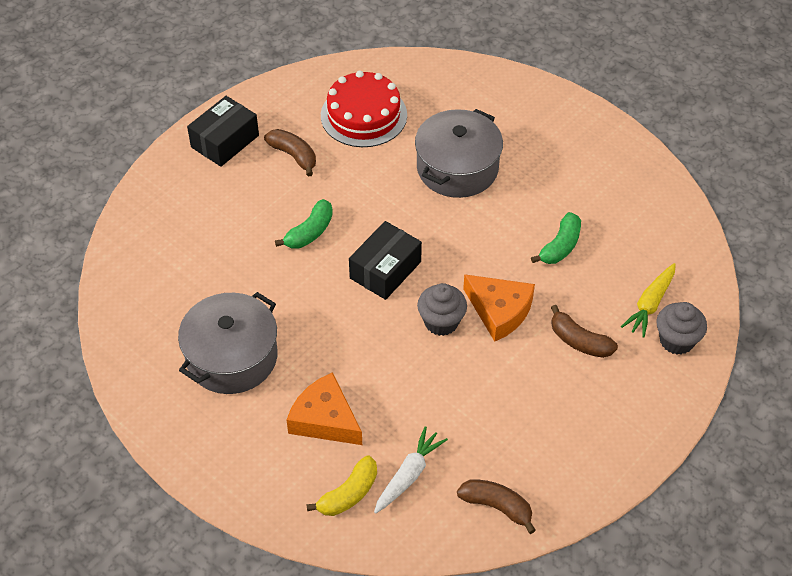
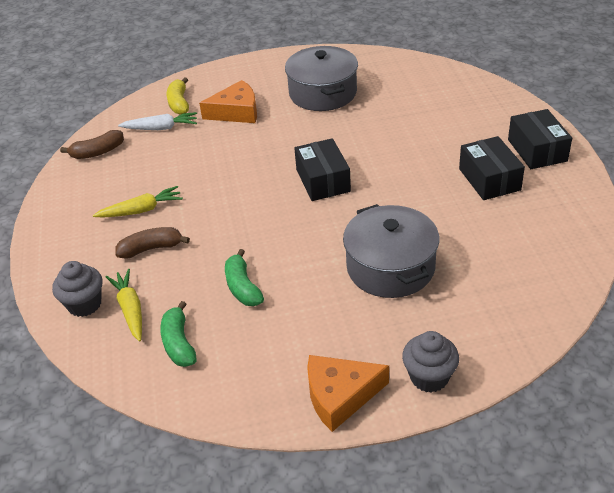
camera: 130 degrees right, 10 degrees down
(293, 155) = (489, 179): brown banana -> black box
(310, 232) = (396, 159): green banana -> green banana (179, 343)
(363, 115) = (509, 238): red cake -> none
(408, 475) = (161, 128): white carrot -> white carrot turned 75 degrees counterclockwise
(441, 322) = (248, 188): grey cupcake -> grey cupcake (429, 377)
(499, 311) = (224, 220): orange cheese -> orange cheese (340, 396)
(543, 388) = (141, 210): none -> yellow carrot

